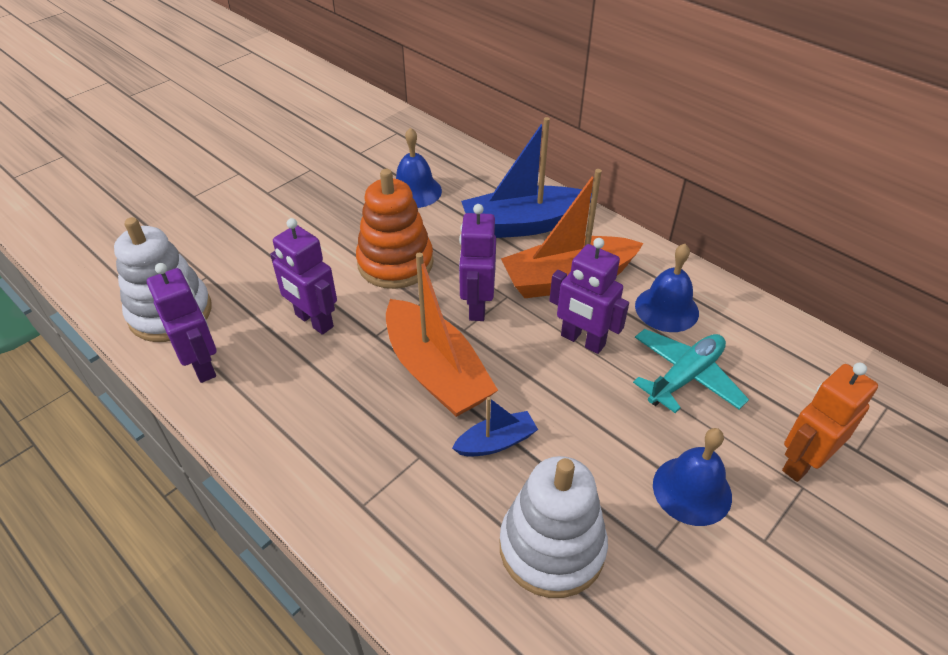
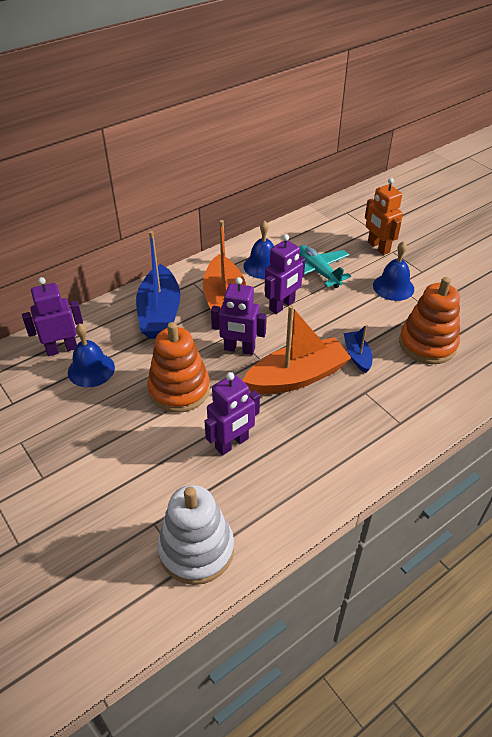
camera: 80 degrees left, 0 degrees up
(202, 365) = (266, 519): purple robot -> purple robot (62, 349)
(551, 547) = (427, 344): white stacking toy -> orange stacking toy

